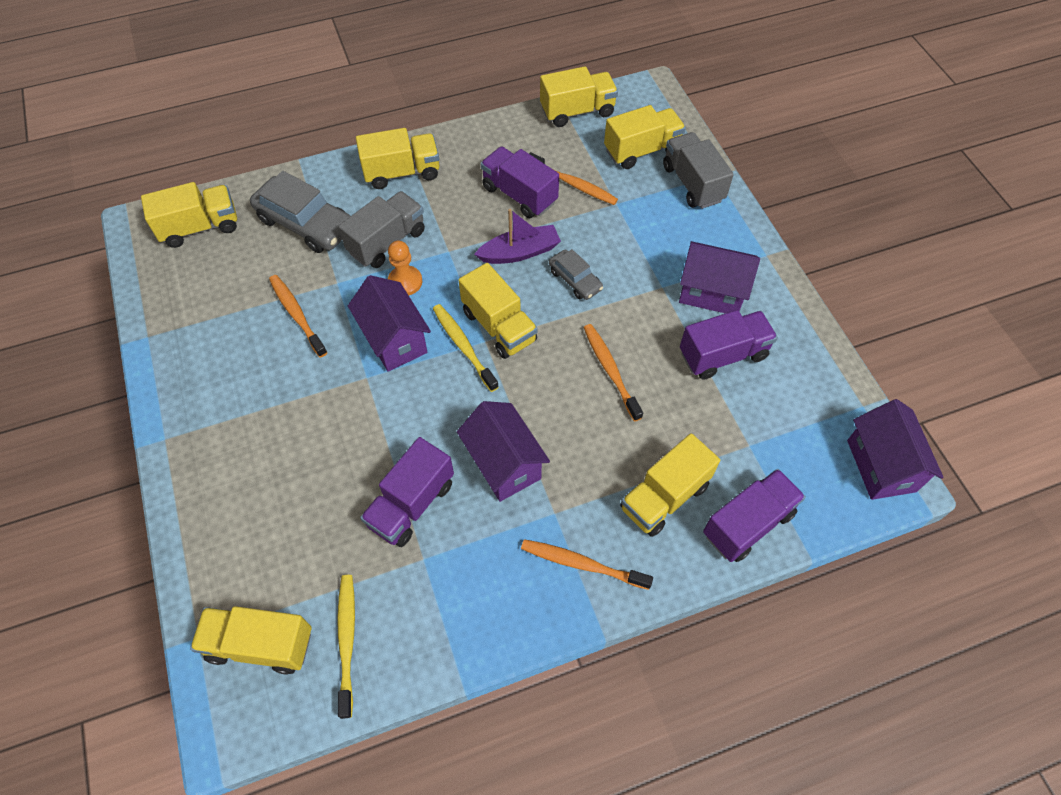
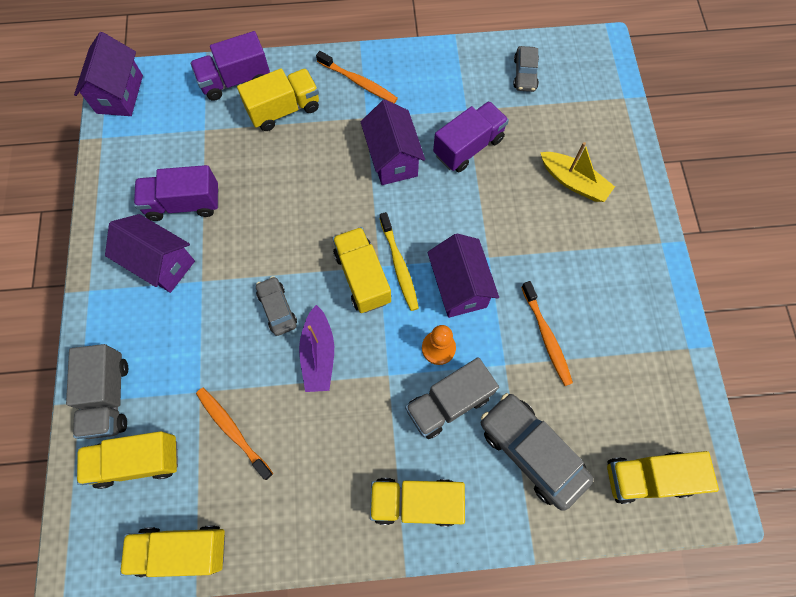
camera: 165 degrees left, 10 degrees up
(260, 644) = (582, 84): yellow truck -> none
(271, 489) = (573, 182): none -> yellow boat
(347, 641) = (525, 74): yellow toothbrush -> grey car
(519, 195) = (295, 431): purple truck -> none
(520, 252) = (318, 354): purple boat -> purple boat turned 90 degrees counterclockwise
(610, 370) = (282, 213): orange toothbrush -> none

